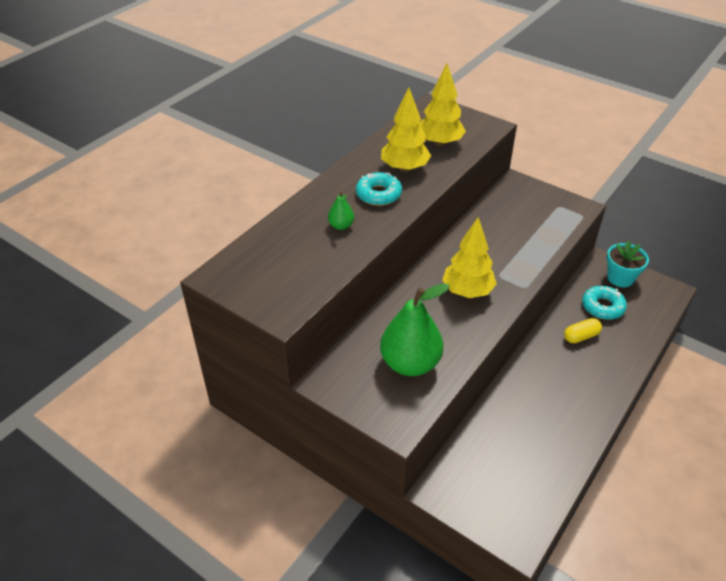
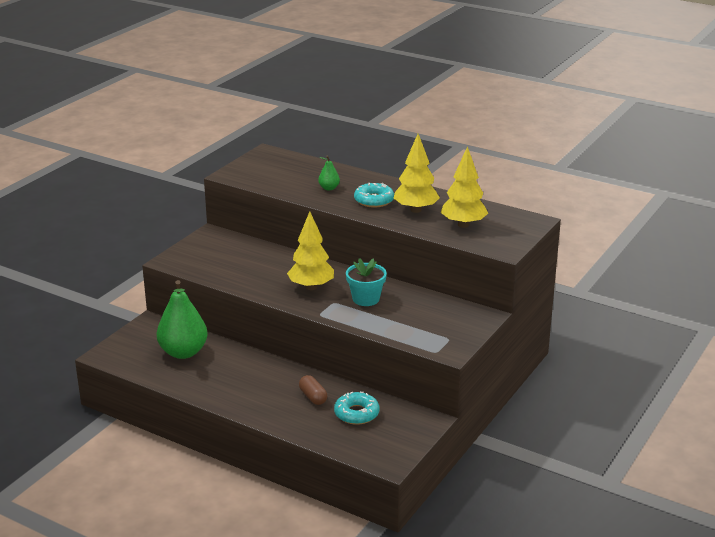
camera: 85 degrees right, 15 degrees down
(410, 363) = (228, 264): green pear -> green pear (183, 352)
(581, 336) = (313, 397): yellow capsule -> brown capsule
(620, 278) = (404, 429): turquoise flower pot -> turquoise flower pot (366, 299)

